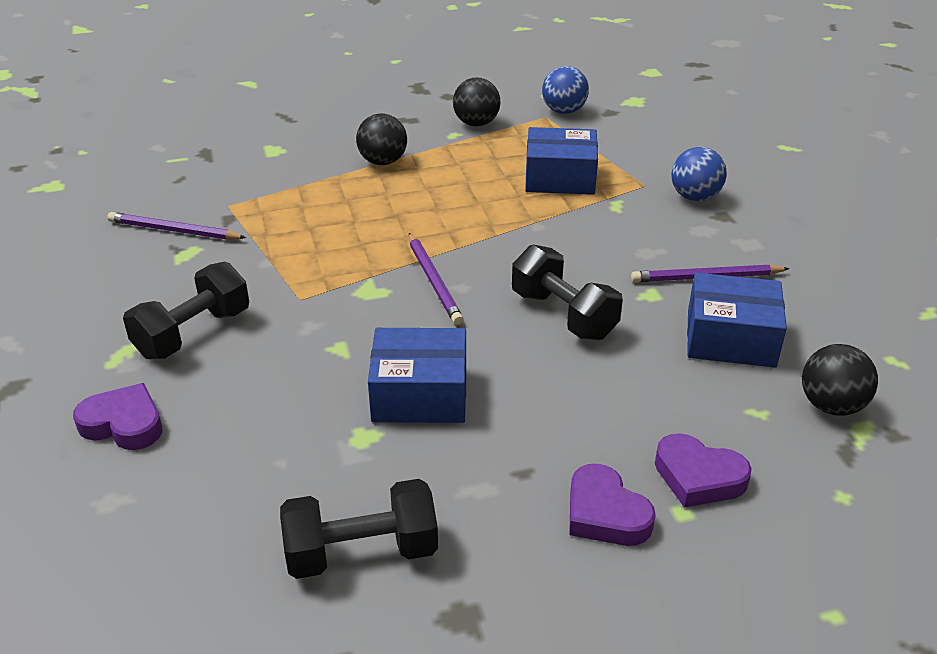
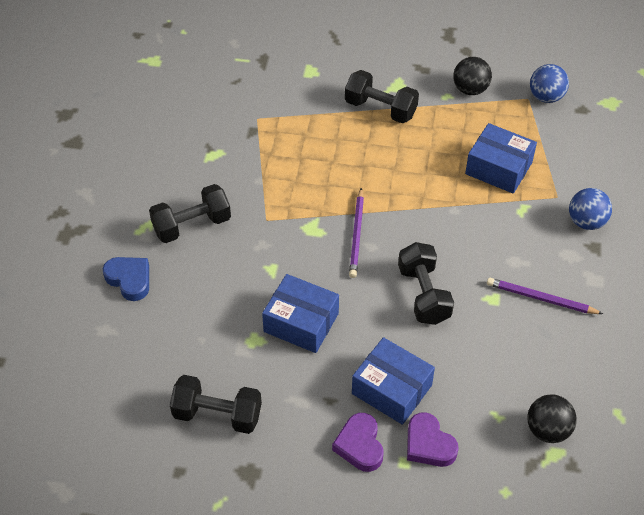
camera: 25 degrees right, 15 degrees up
(124, 424) = (129, 280): purple heart -> blue heart
(174, 231) = (214, 131): purple pencil -> none
(383, 162) = (380, 109): black ball -> black dumbbell
(730, 338) = (520, 354): blue box -> blue box (391, 389)

